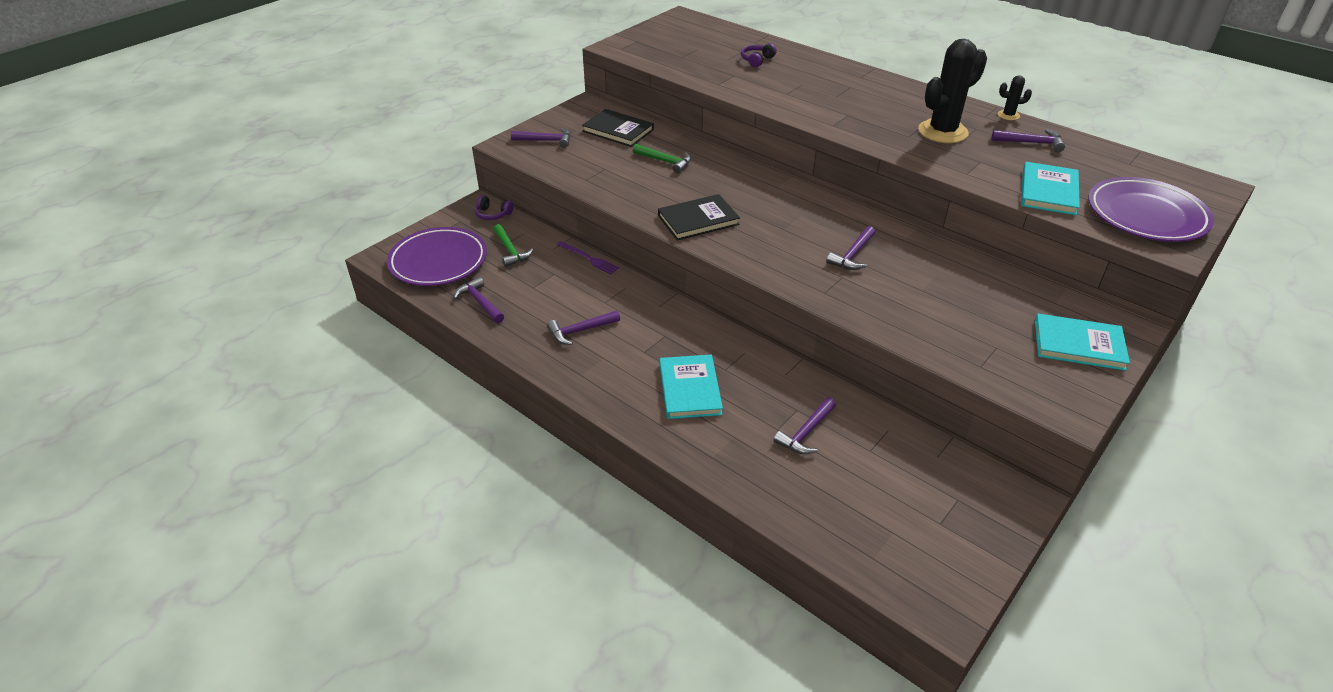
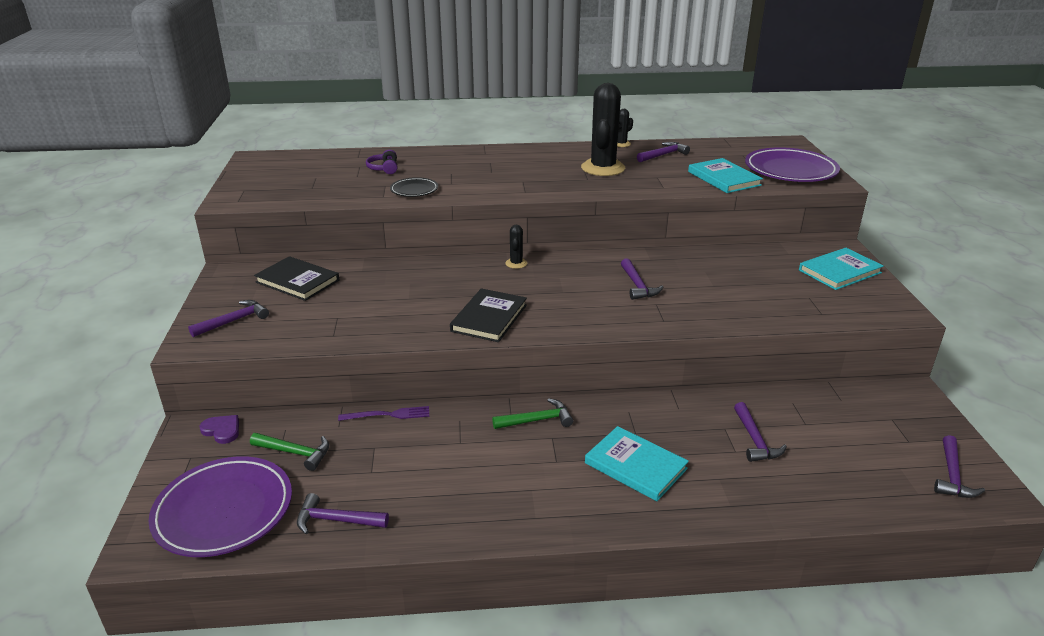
camera: 45 degrees left, 10 degrees down
(493, 214) = (222, 430): purple headphones -> purple heart
(580, 331) = (476, 481): purple hammer -> purple hammer (952, 476)
(618, 130) = (297, 281): black book -> black book turned 45 degrees clockwise
(665, 161) = (385, 287): green hammer -> green hammer (537, 420)
(749, 88) = (414, 190): none -> black plate
(785, 189) = (516, 263): none -> black cactus

